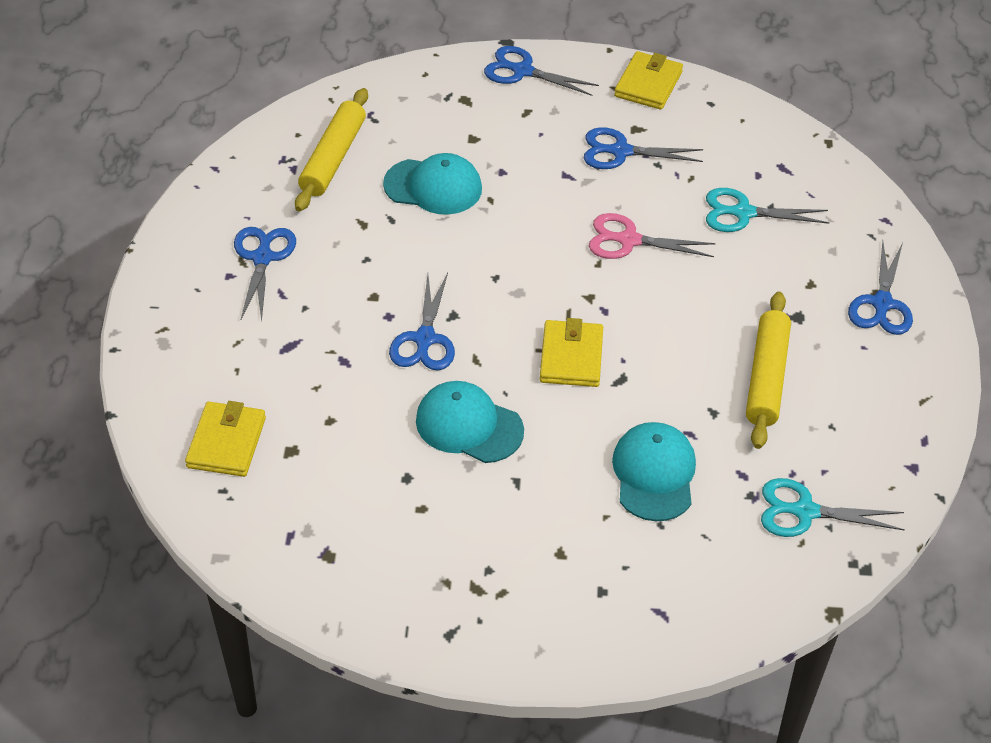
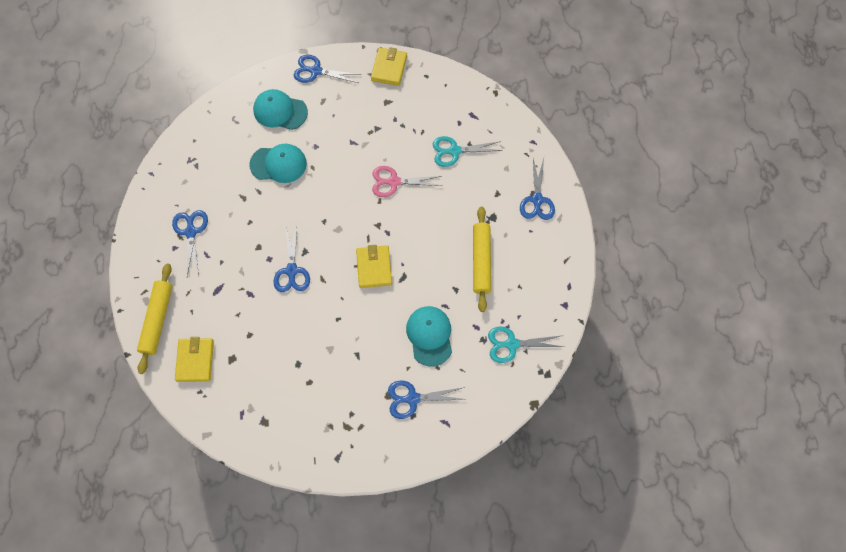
camera: 10 degrees left, 20 degrees up
(333, 158) = (217, 154): yellow rolling pin -> yellow rolling pin (157, 320)
(469, 425) = (325, 323): turquoise cap -> turquoise cap (280, 111)
(621, 151) = (380, 120): blue scissors -> blue scissors (412, 398)

